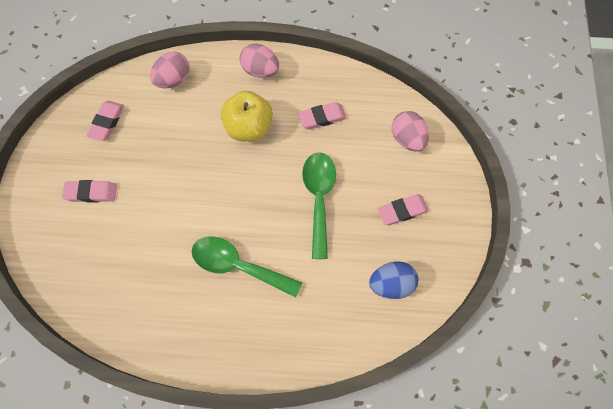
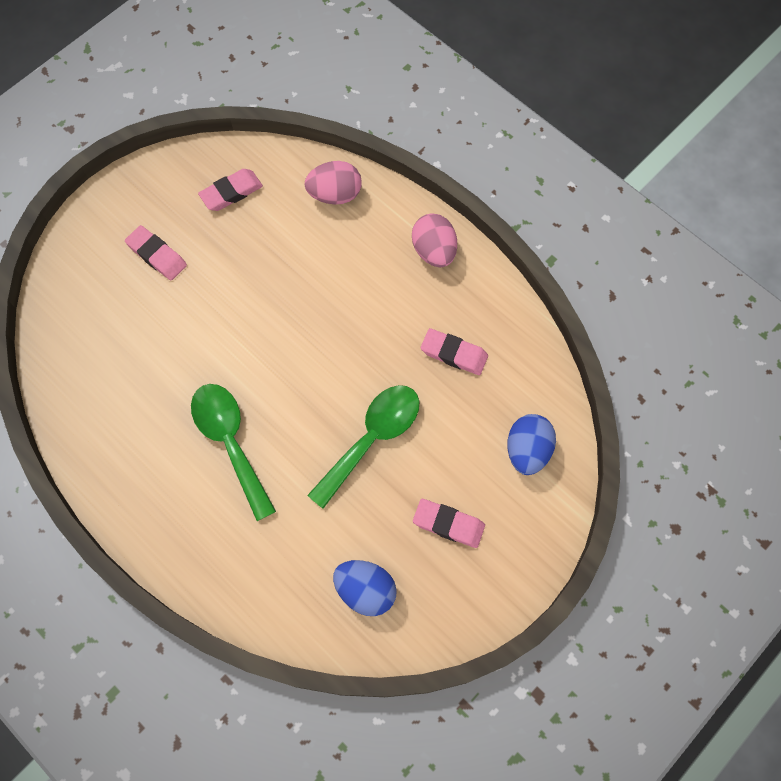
camera: 40 degrees right, 0 degrees up
(249, 127) = (367, 305): yellow apple -> none
(407, 139) = (527, 450): pink egg -> blue egg

